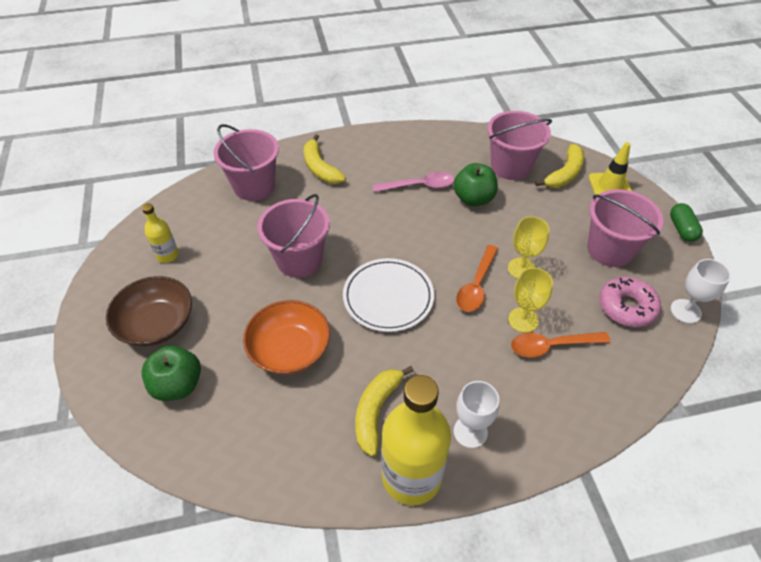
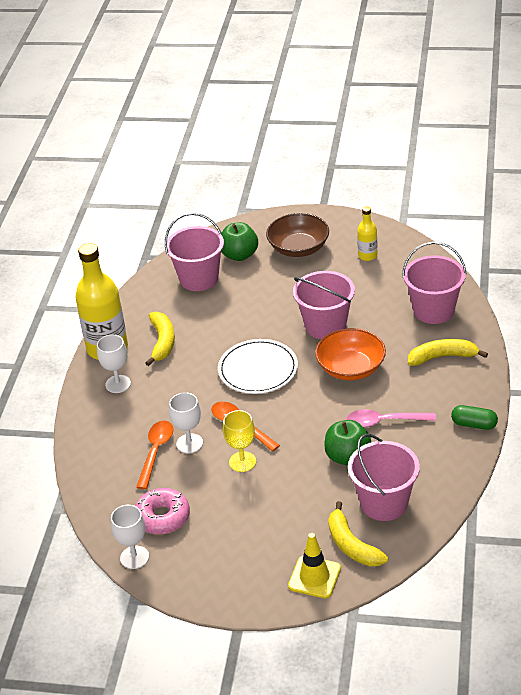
camera: 115 degrees right, 10 degrees down
(290, 349) = (238, 309): orange bowl -> orange bowl (351, 368)
(376, 411) = (162, 342): yellow banana -> yellow banana turned 45 degrees clockwise
(419, 186) = (385, 421): pink spoon -> pink spoon turned 75 degrees clockwise
(523, 320) = (189, 443): yellow goblet -> white goblet
(610, 250) = (230, 535): pink bucket -> pink bucket (199, 279)
(681, 229) = (225, 609): green capsule -> green capsule (474, 424)

